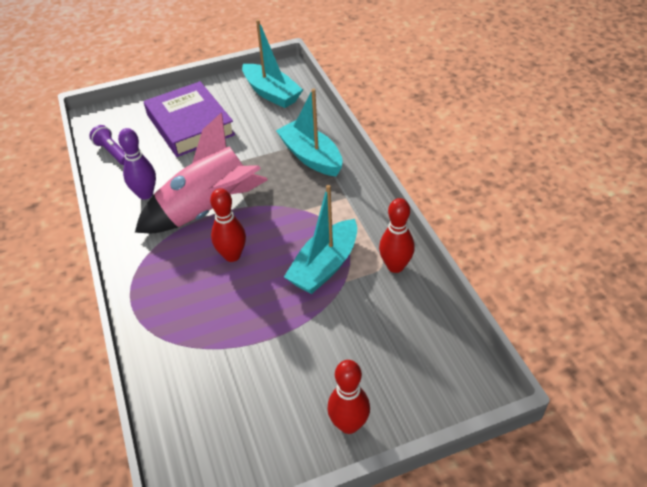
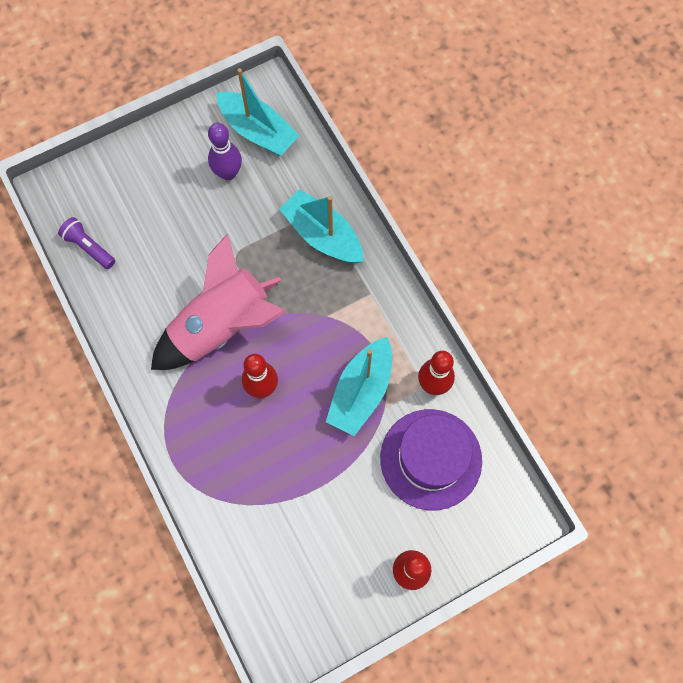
camera: 10 degrees left, 25 degrees up
(145, 194) = (146, 309): purple bowling pin -> purple bowling pin (228, 173)
(190, 125) = (170, 194): purple book -> none
(385, 325) = (431, 459): none -> purple hat

